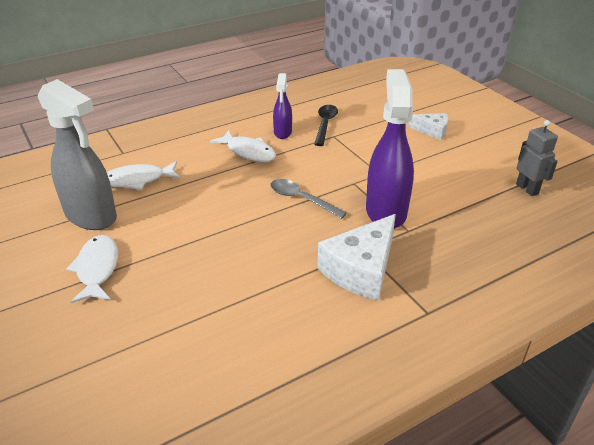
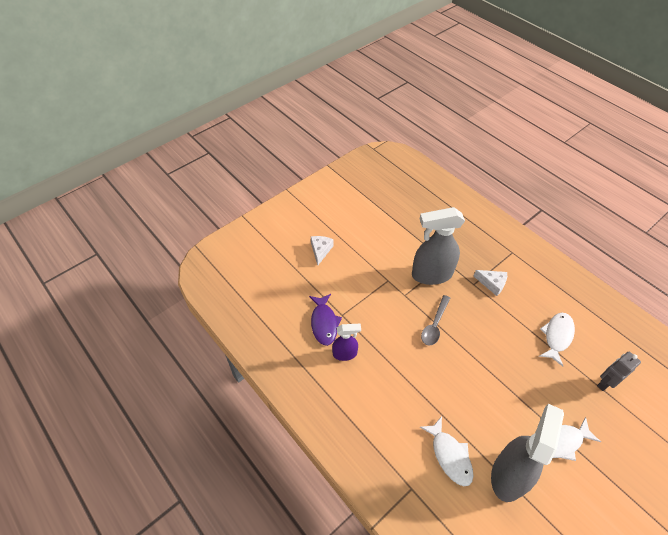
camera: 100 degrees left, 15 degrees up
(248, 152) = (382, 375): white fish -> white fish (557, 336)
(325, 124) = (324, 323): black spoon -> purple fish
(361, 269) = (492, 284): white cheese -> white cheese, size x0.55
(386, 211) = (431, 274): purple spray bottle -> grey spray bottle
(527, 189) = (383, 204): grey robot -> grey robot (605, 383)

